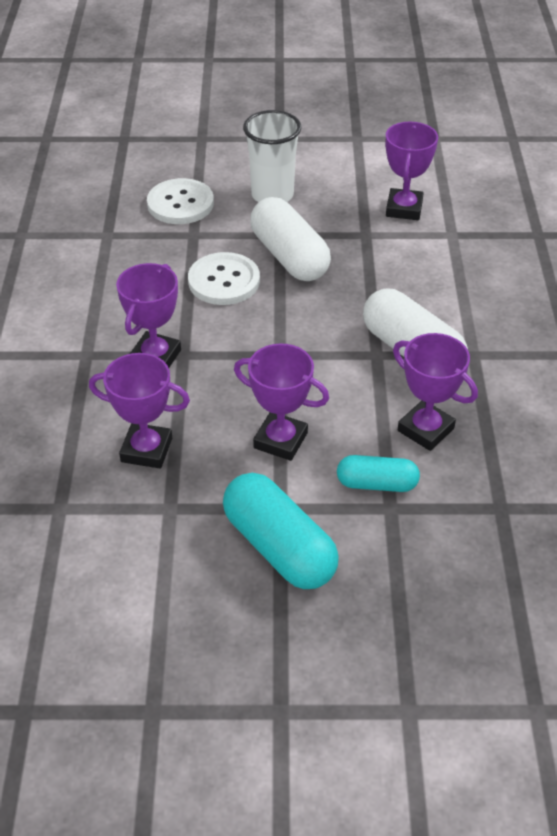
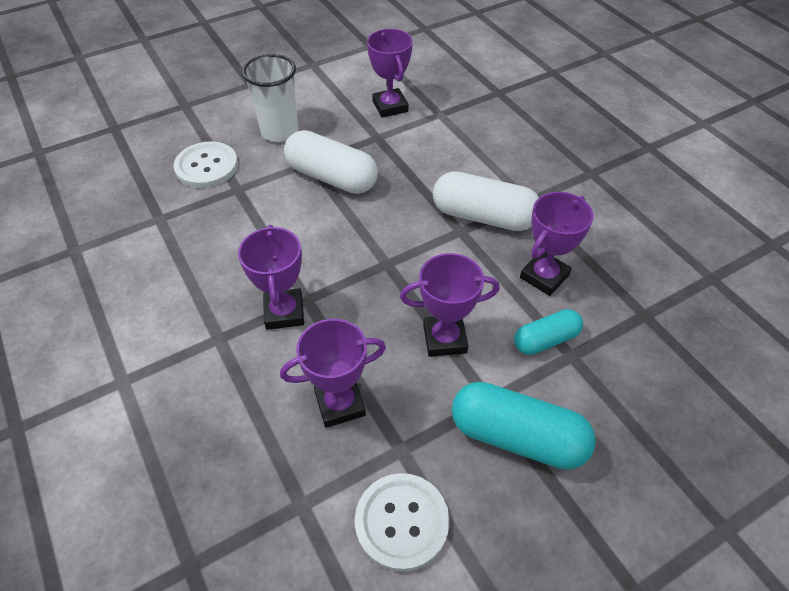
camera: 30 degrees left, 5 degrees up
(224, 281) = (293, 219): white button -> white button (402, 522)
(425, 429) = (544, 276): purple trophy -> purple trophy turned 60 degrees counterclockwise

